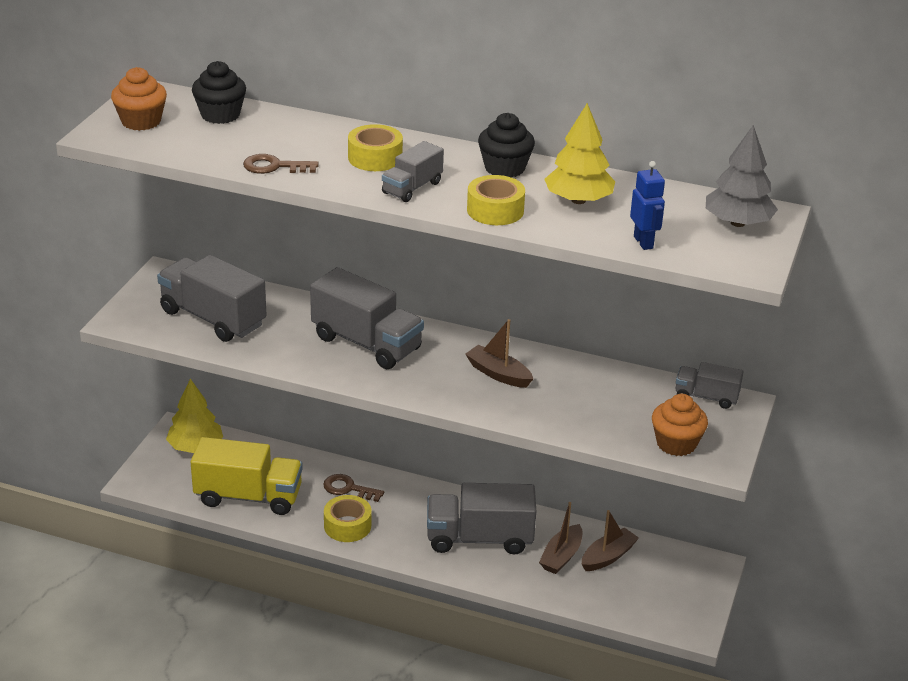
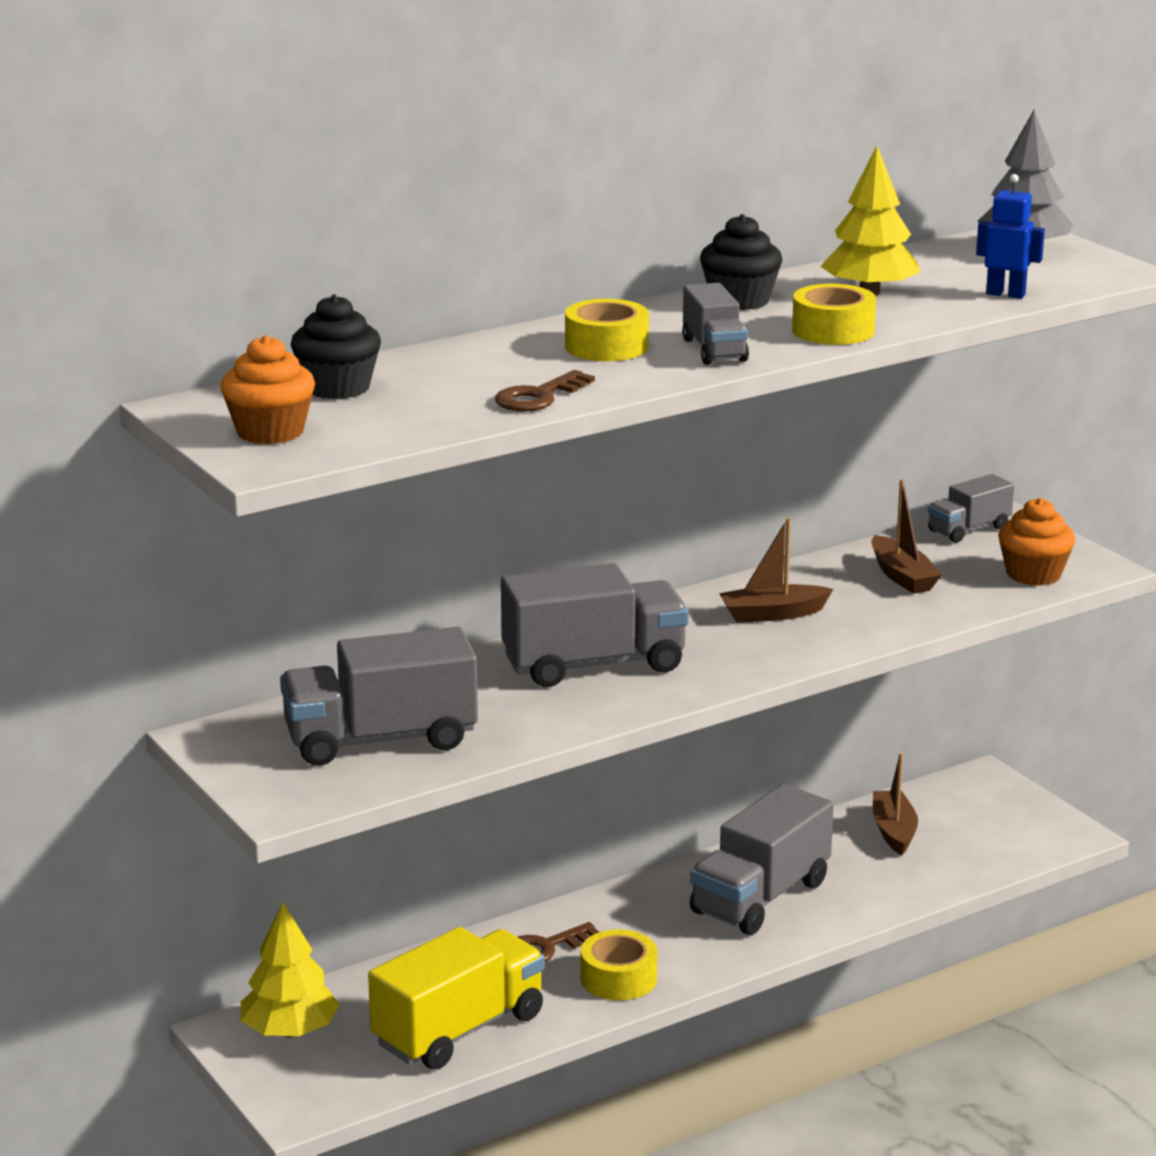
camera: 50 degrees left, 10 degrees down
(561, 556) = (858, 859): brown boat -> brown boat (902, 576)

